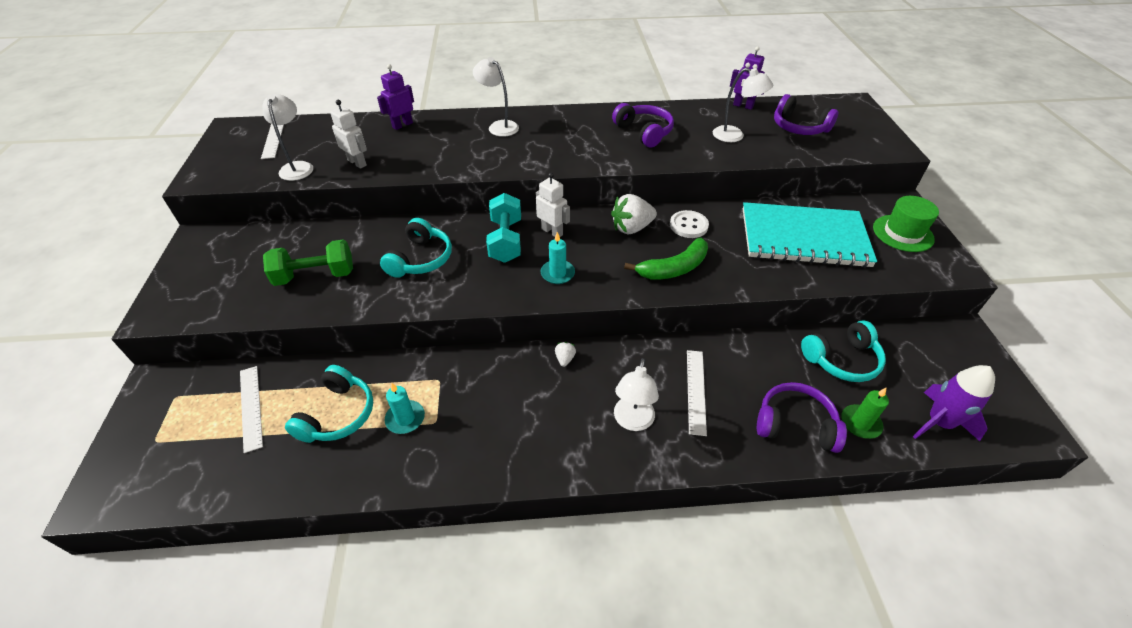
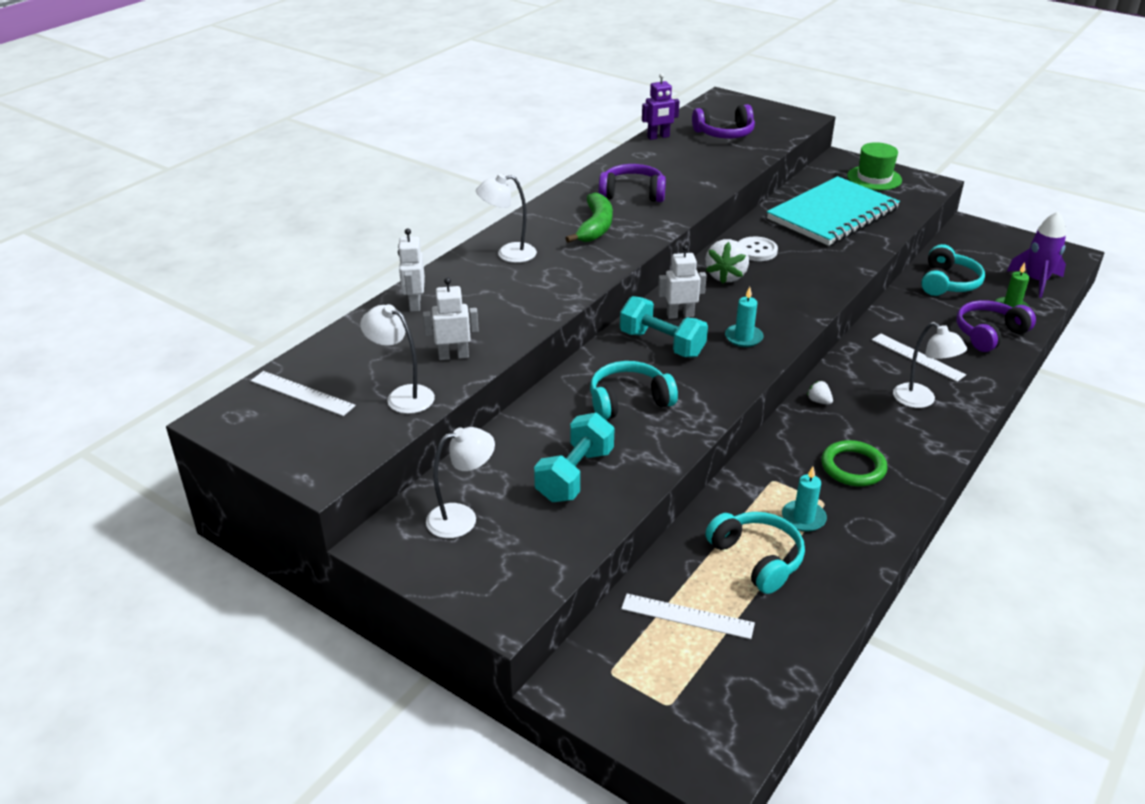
camera: 50 degrees left, 10 degrees down
(315, 276) = (575, 475): green dumbbell -> turquoise dumbbell
(402, 125) = (415, 304): purple robot -> white robot
(420, 259) = (629, 401): turquoise headphones -> turquoise headphones turned 75 degrees counterclockwise
(495, 419) = (853, 467): none -> green ring
(674, 268) = (802, 283): green banana -> green banana (595, 227)
(734, 136) = (698, 162): white lamp -> white lamp (462, 518)

